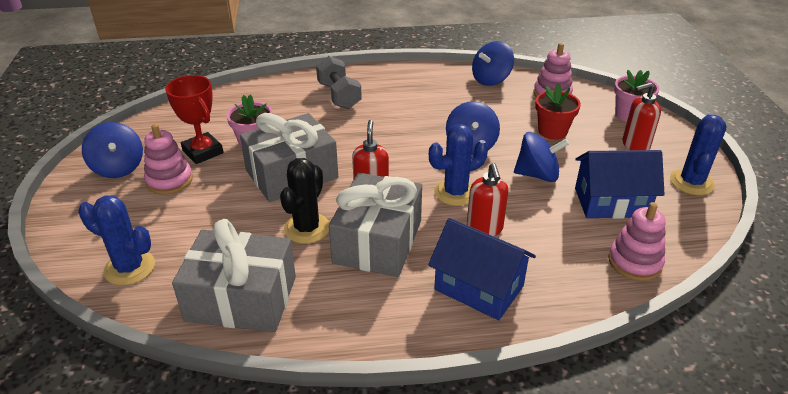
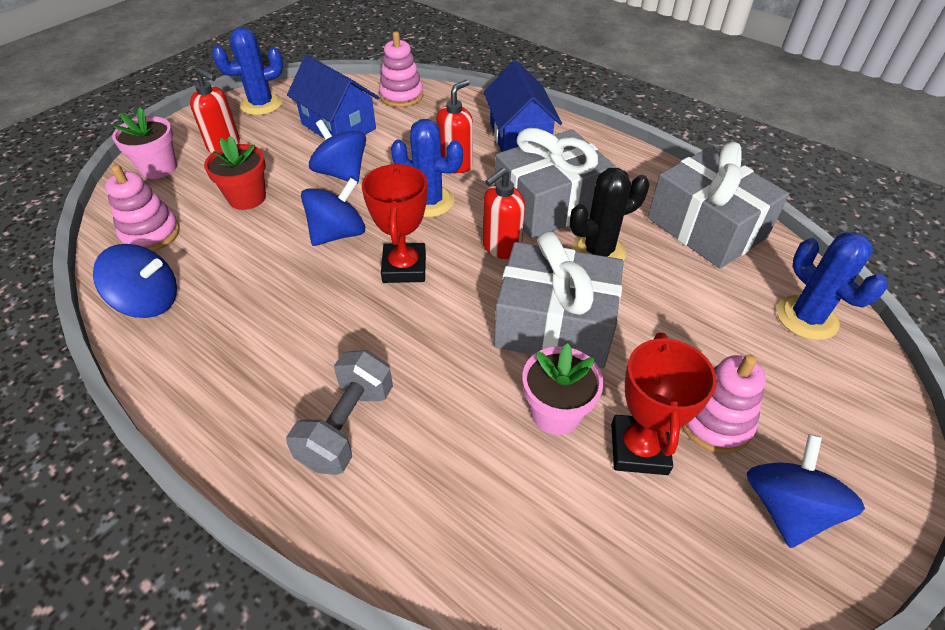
camera: 135 degrees left, 10 degrees up
(408, 152) = (404, 268): none -> red trophy

